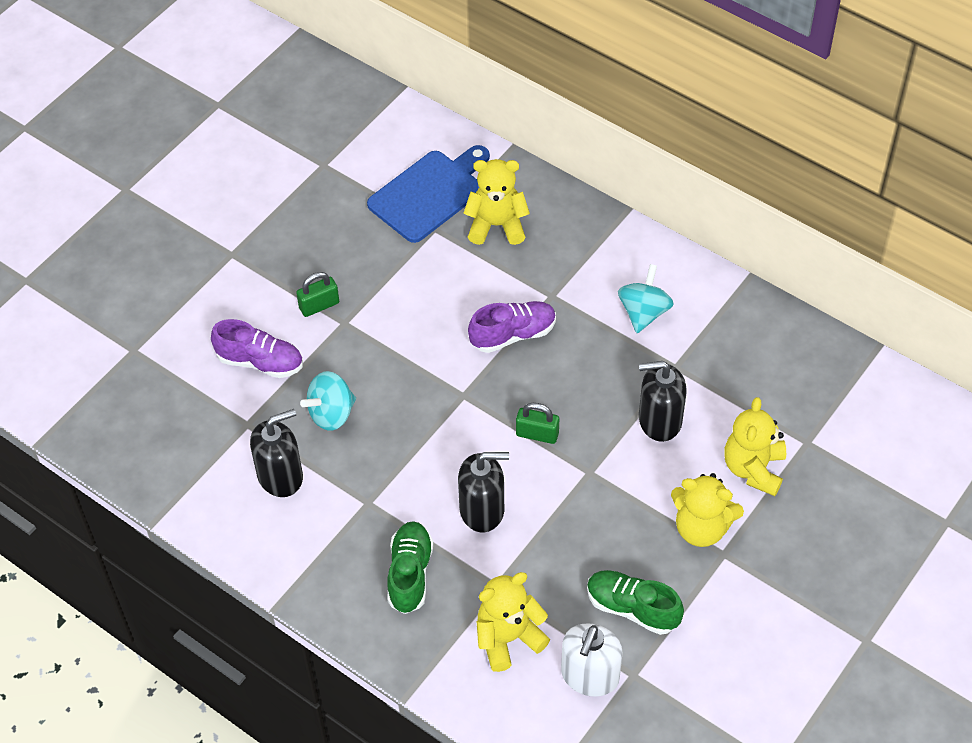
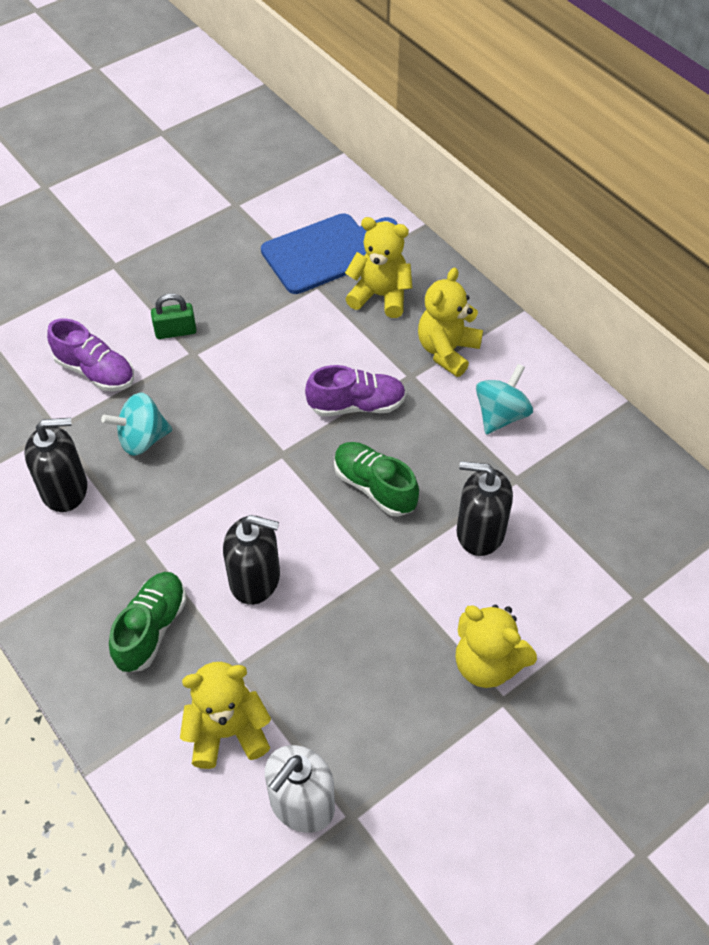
camera: 15 degrees right, 0 degrees up
(537, 434) = (343, 513): green padlock -> none
(632, 608) = (378, 736): green shoe -> green shoe (374, 487)
(753, 469) = (567, 612): yellow teddy bear -> yellow teddy bear (447, 351)

